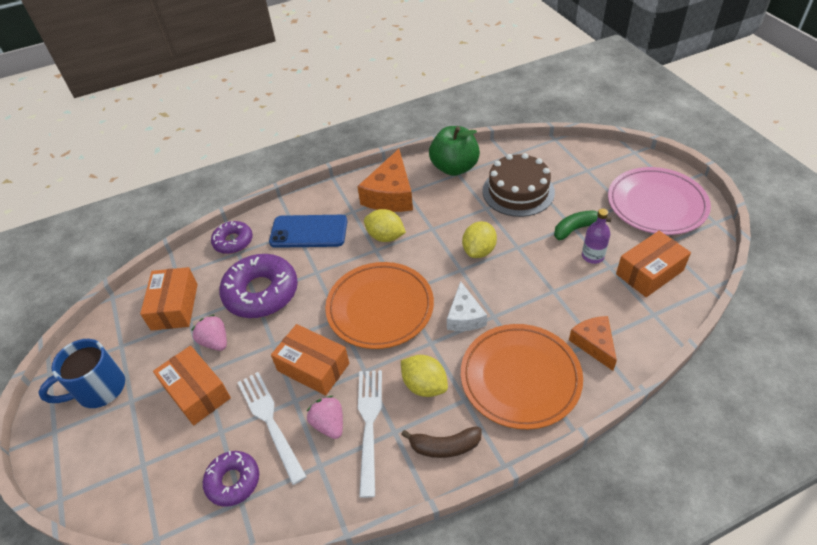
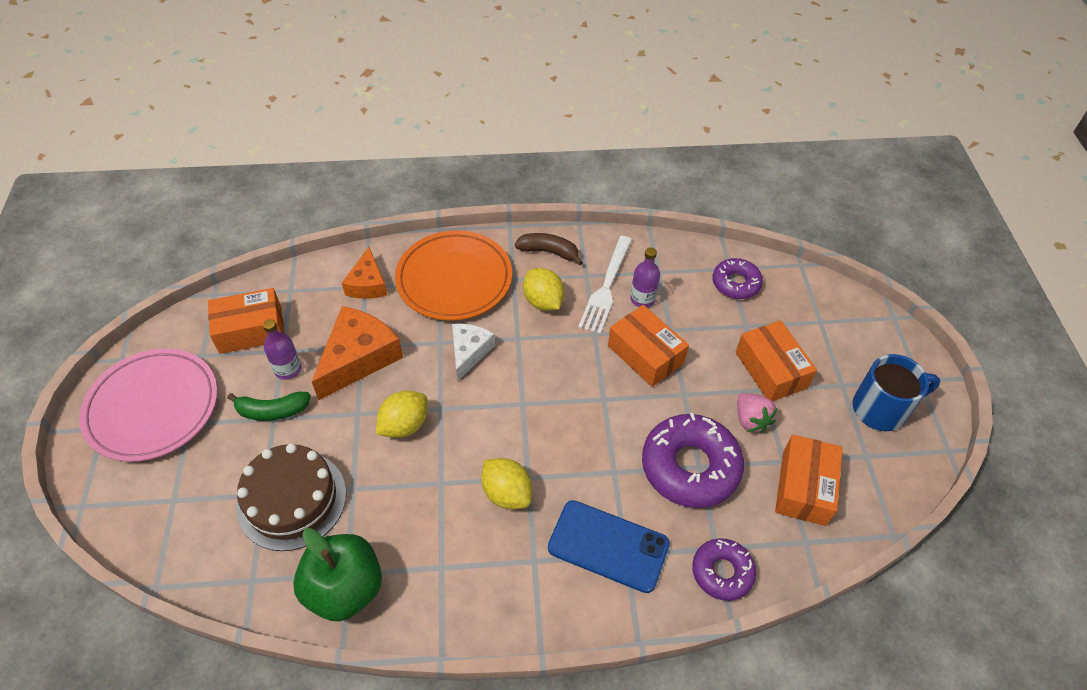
camera: 165 degrees left, 5 degrees up
(270, 422) = (697, 318): white fork -> none
(329, 424) = (642, 299): pink strawberry -> purple bottle
(380, 308) = (554, 394): orange plate -> none
(390, 194) = (466, 572): orange cheese -> orange cheese (359, 358)

